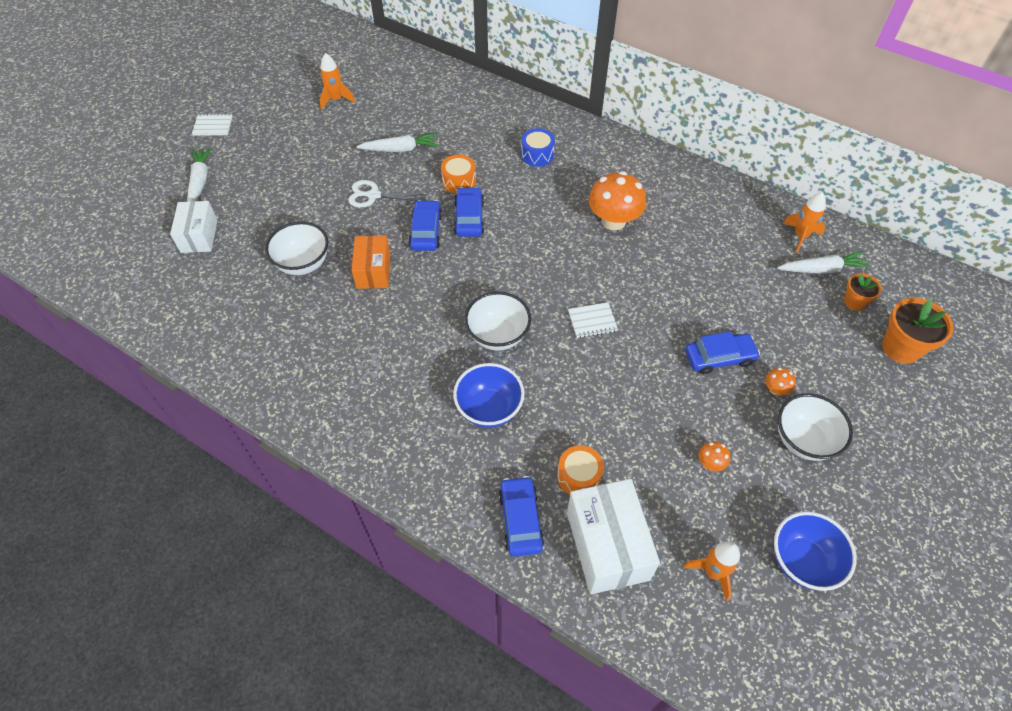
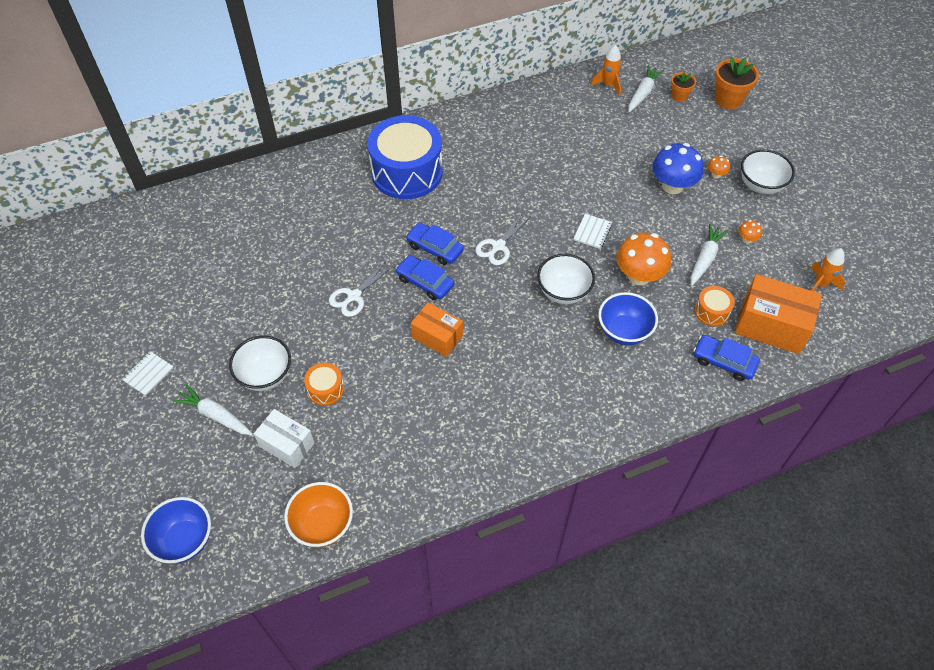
camera: 55 degrees left, 0 degrees up
(137, 299) = (323, 525): none -> orange bowl
(303, 264) = (388, 381): white bowl -> white bowl (265, 375)
(336, 99) = (209, 266): orange rocket -> none
(401, 149) = (317, 252): white carrot -> white carrot (705, 258)
(459, 181) = (390, 234): orange drum -> orange drum (325, 389)
(510, 260) = (498, 246): none -> white scissors
(537, 155) = (407, 172): blue drum -> blue drum, size x2.31
(607, 545) = (771, 326): white box -> orange box
(613, 221) = (512, 168): orange mushroom -> orange mushroom (639, 275)
(719, 357) = (672, 186): blue car -> blue mushroom
(802, 561) = (838, 238): blue bowl -> blue bowl (184, 540)

